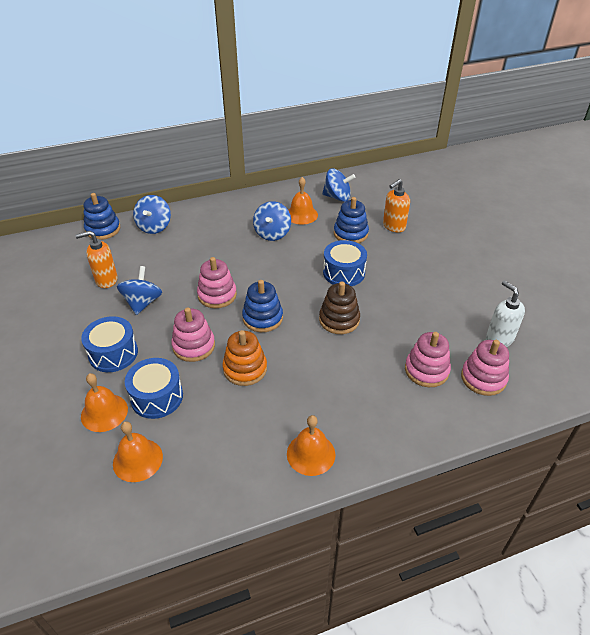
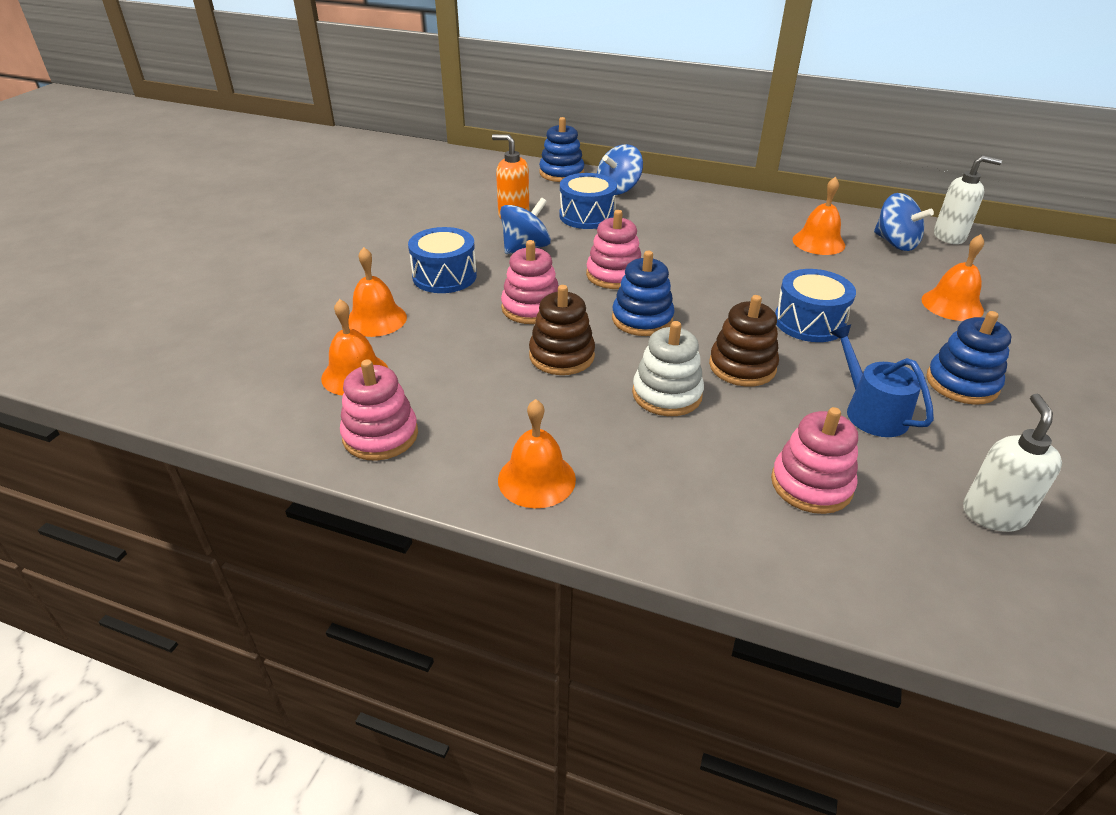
camera: 40 degrees right, 5 degrees down
(157, 397) = (439, 333): blue drum -> blue drum (587, 216)
(245, 369) = (561, 356): orange stacking toy -> brown stacking toy
(272, 233) = (754, 246): blue spinning top -> none
(321, 360) = (667, 394): none -> white stacking toy
(350, 233) = (870, 287): blue stacking toy -> blue stacking toy (962, 383)
(357, 180) = (949, 236): none -> white soap dispenser
(393, 226) = (952, 305): orange soap dispenser -> orange bell
(414, 312) = (871, 411): none -> blue watering can
(483, 378) = (901, 546): pink stacking toy -> pink stacking toy (380, 435)

